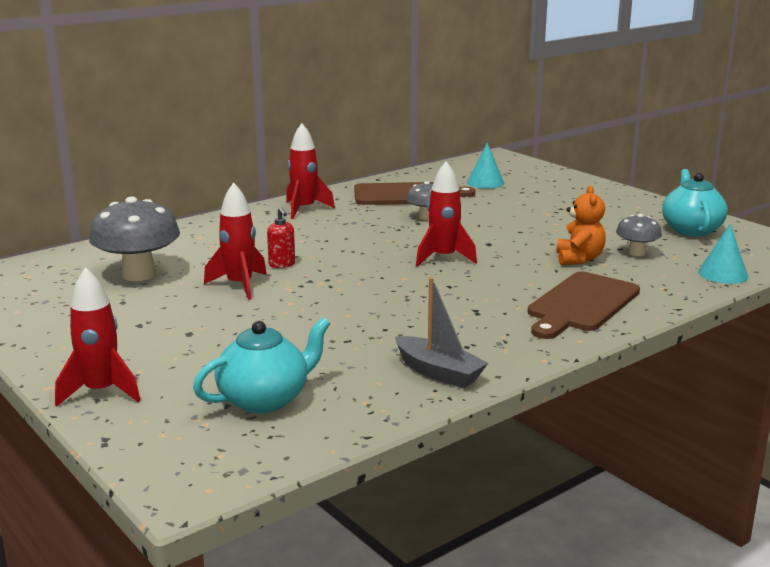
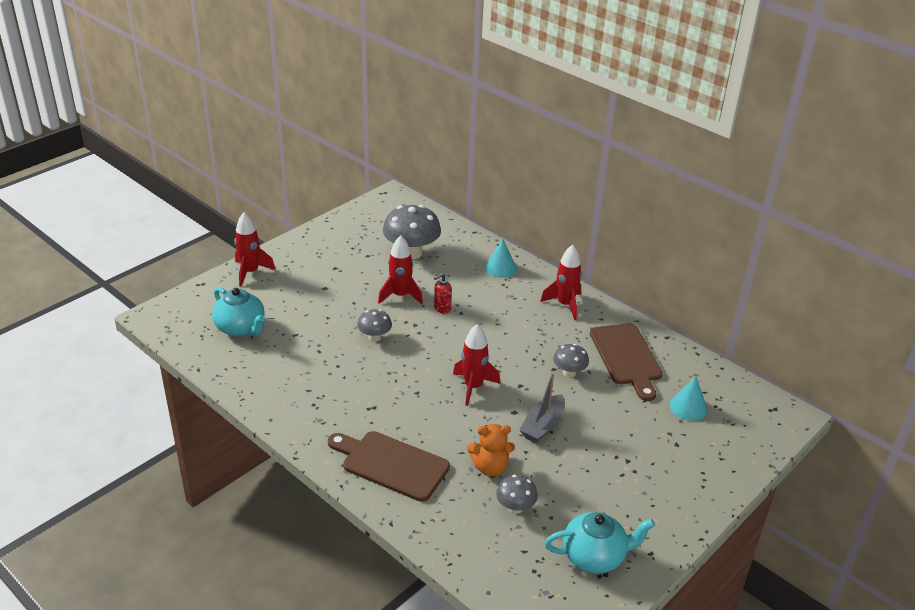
camera: 80 degrees right, 15 degrees up
(328, 304) = (374, 337): none -> grey mushroom
(438, 372) = (274, 393): grey boat -> grey boat (543, 425)
(722, 274) = (475, 564): turquoise cone -> turquoise cone (500, 268)

